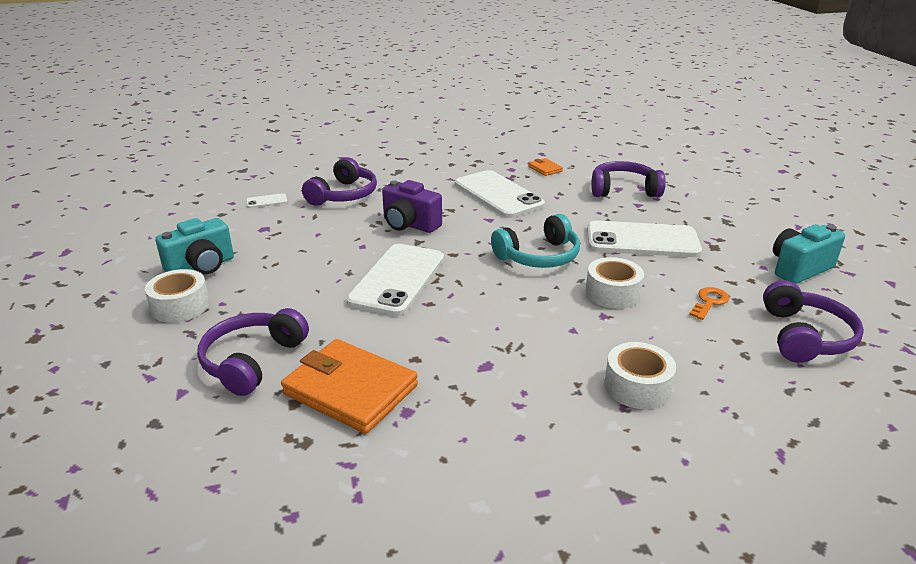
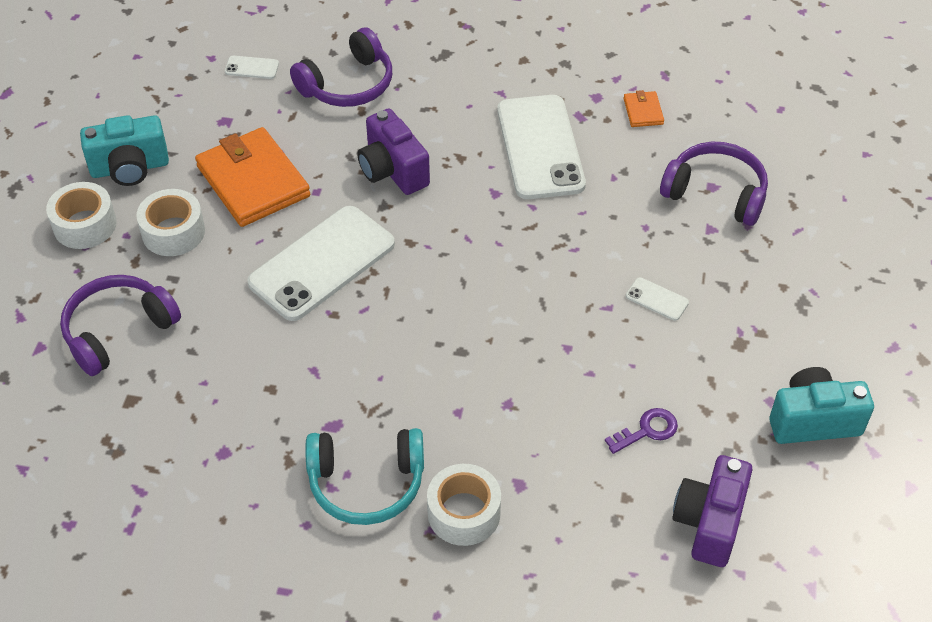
camera: 25 degrees right, 20 degrees up
(350, 390) = (187, 405): orange wallet -> orange wallet (253, 181)
(539, 256) = (507, 282): turquoise headphones -> turquoise headphones (366, 483)
(612, 293) = (546, 374): white tape -> white tape (173, 232)
(642, 240) = (657, 299): white phone -> white phone, size x0.40
(709, 302) = (647, 430): orange key -> purple key
(804, 336) = (709, 522): purple headphones -> purple camera

